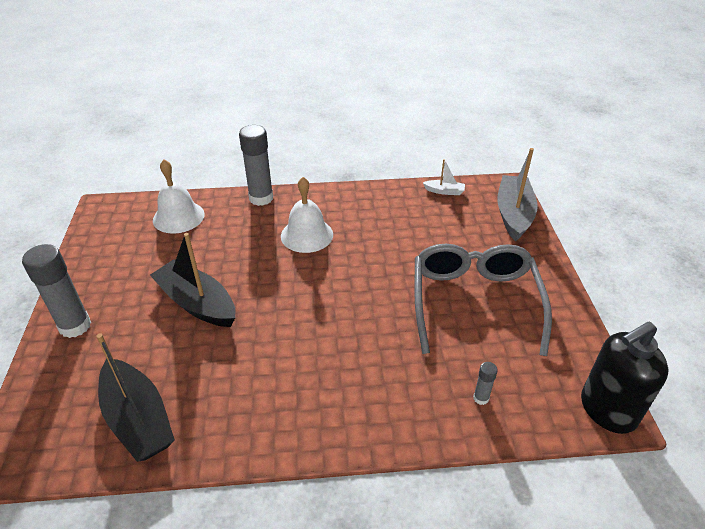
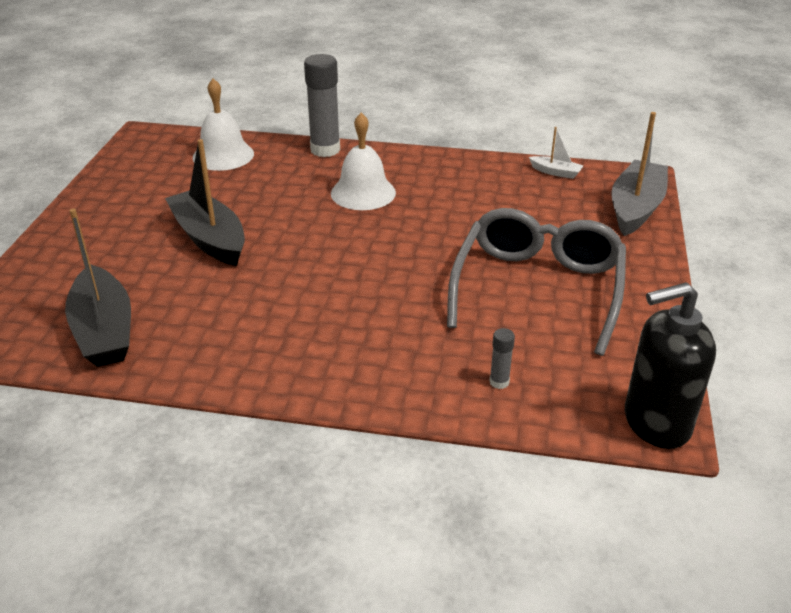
camera: 15 degrees right, 5 degrees down
(75, 326) = (72, 238): grey glue stick -> none

